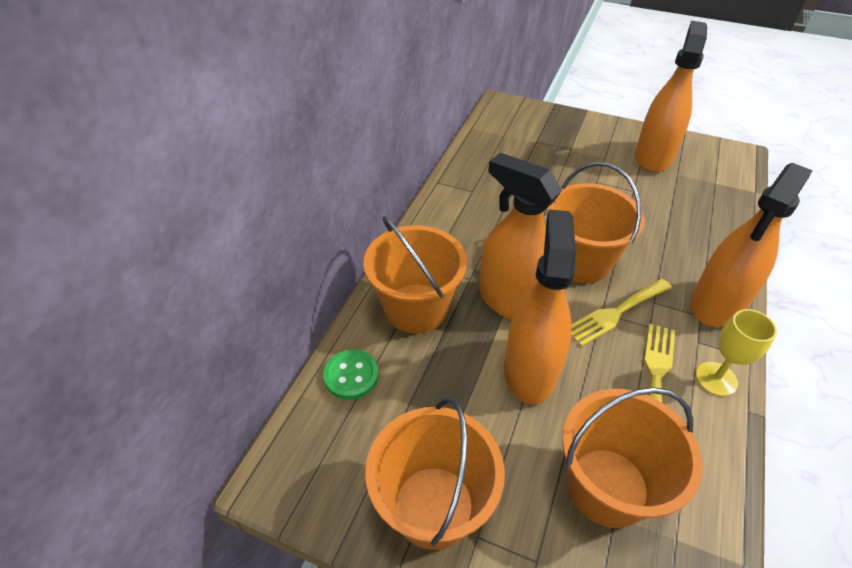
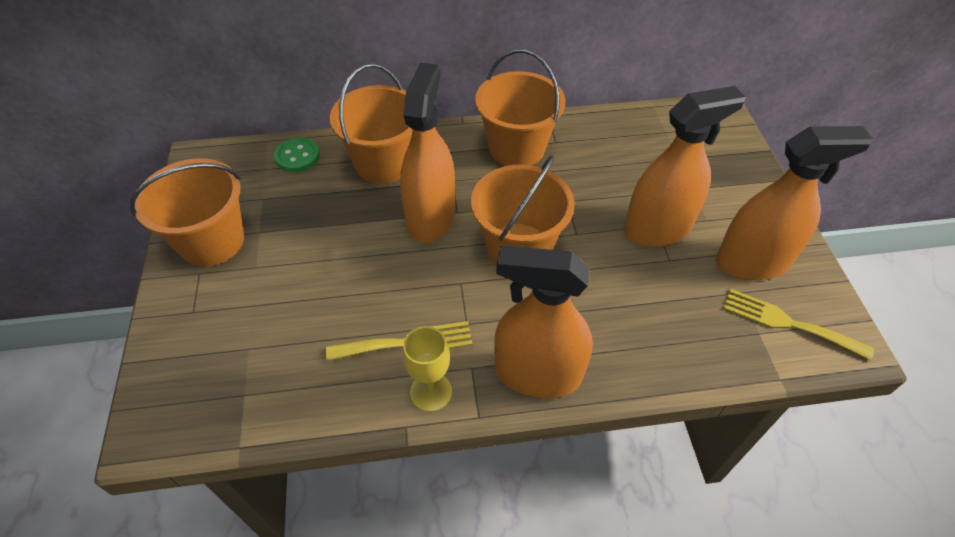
camera: 60 degrees right, 5 degrees up
(530, 370) = (361, 254): orange spray bottle -> orange spray bottle (657, 228)
(607, 487) = (272, 337): orange bucket -> orange bucket (517, 148)
(615, 313) = (466, 293): yellow fork -> yellow fork (788, 323)

